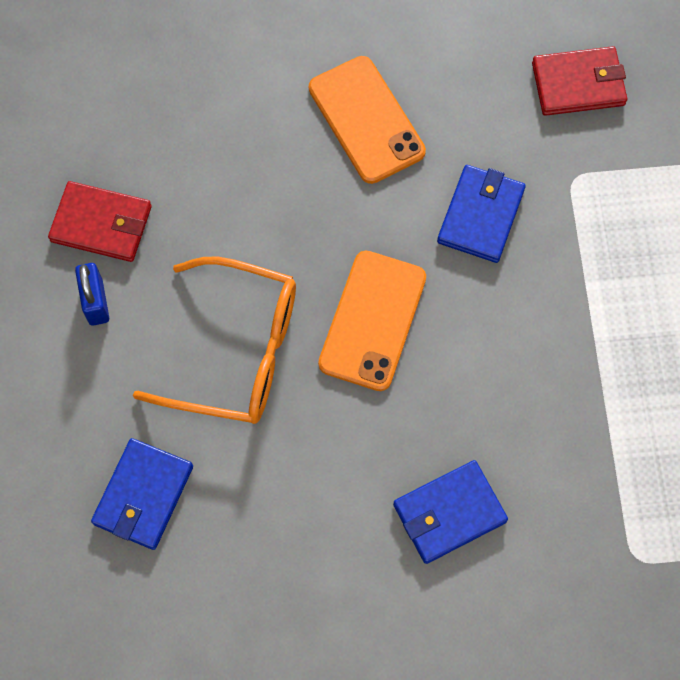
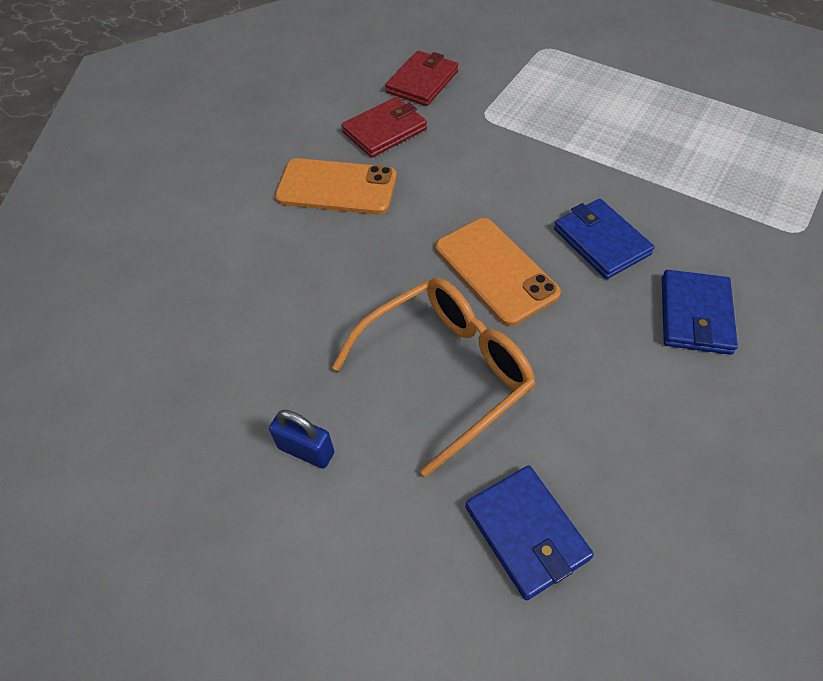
camera: 50 degrees left, 15 degrees down
(101, 224) = (241, 399): red wallet -> red wallet (384, 131)
(480, 215) = (468, 170): blue wallet -> blue wallet (601, 241)

